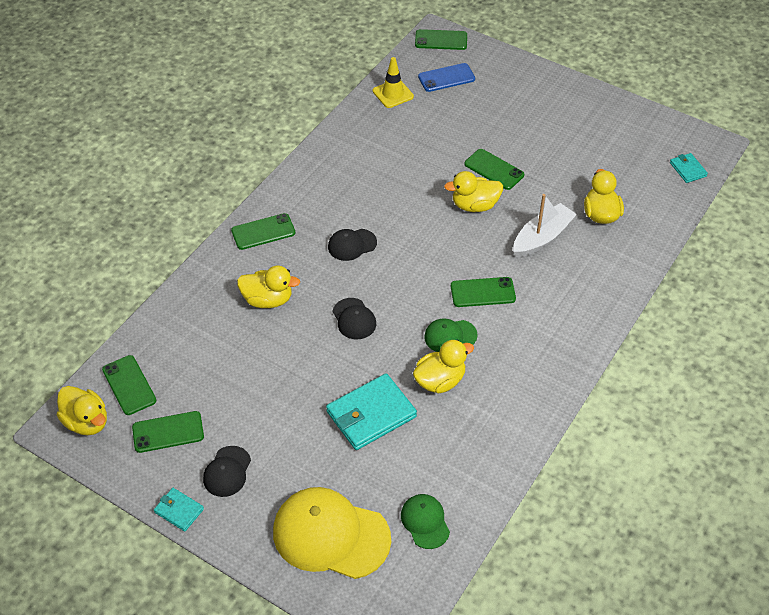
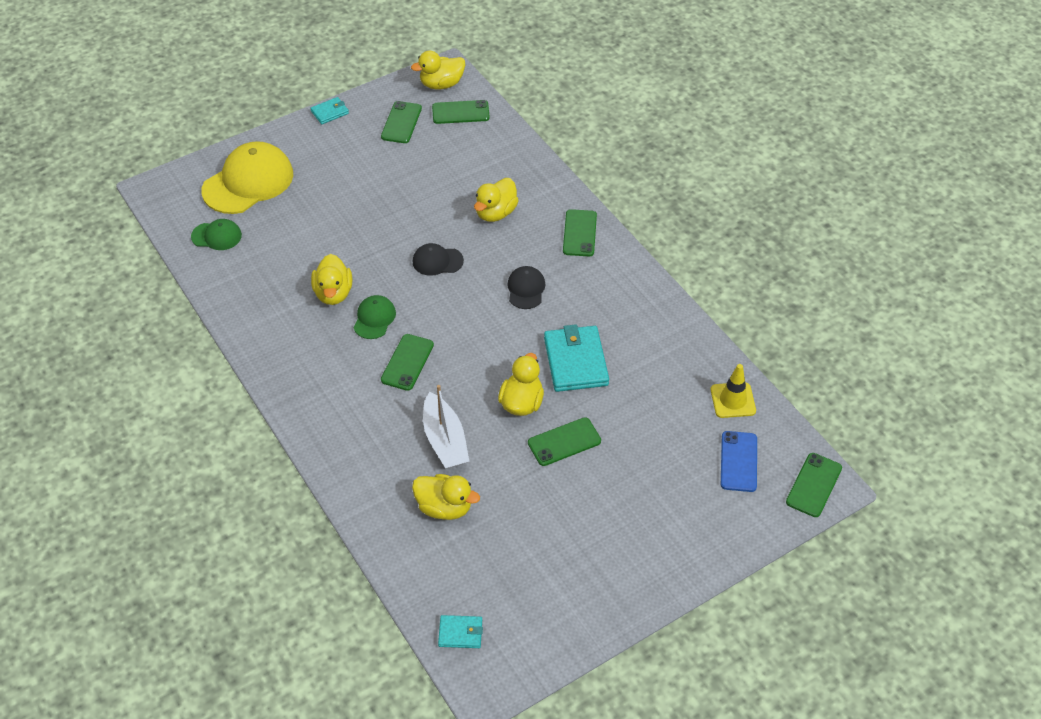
camera: 115 degrees right, 0 degrees up
(227, 471) = (343, 144): black cap -> none
(371, 414) = (333, 239): turquoise wallet -> turquoise wallet (576, 361)

